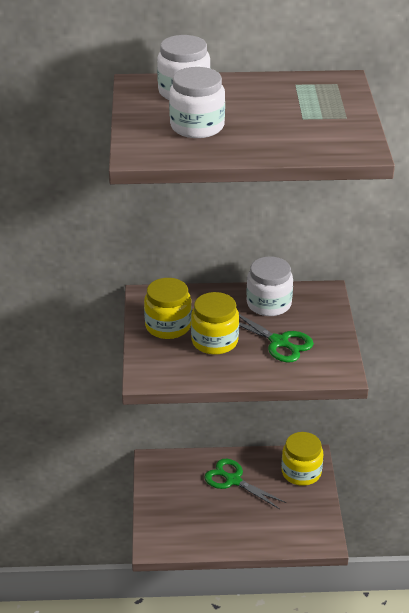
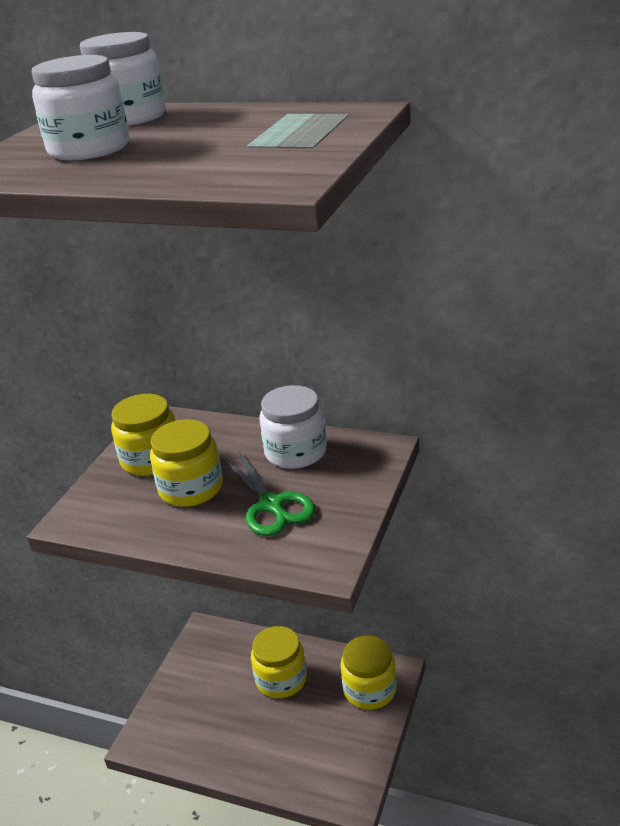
camera: 25 degrees right, 5 degrees down
(233, 480) = (281, 679): green scissors -> yellow jar

